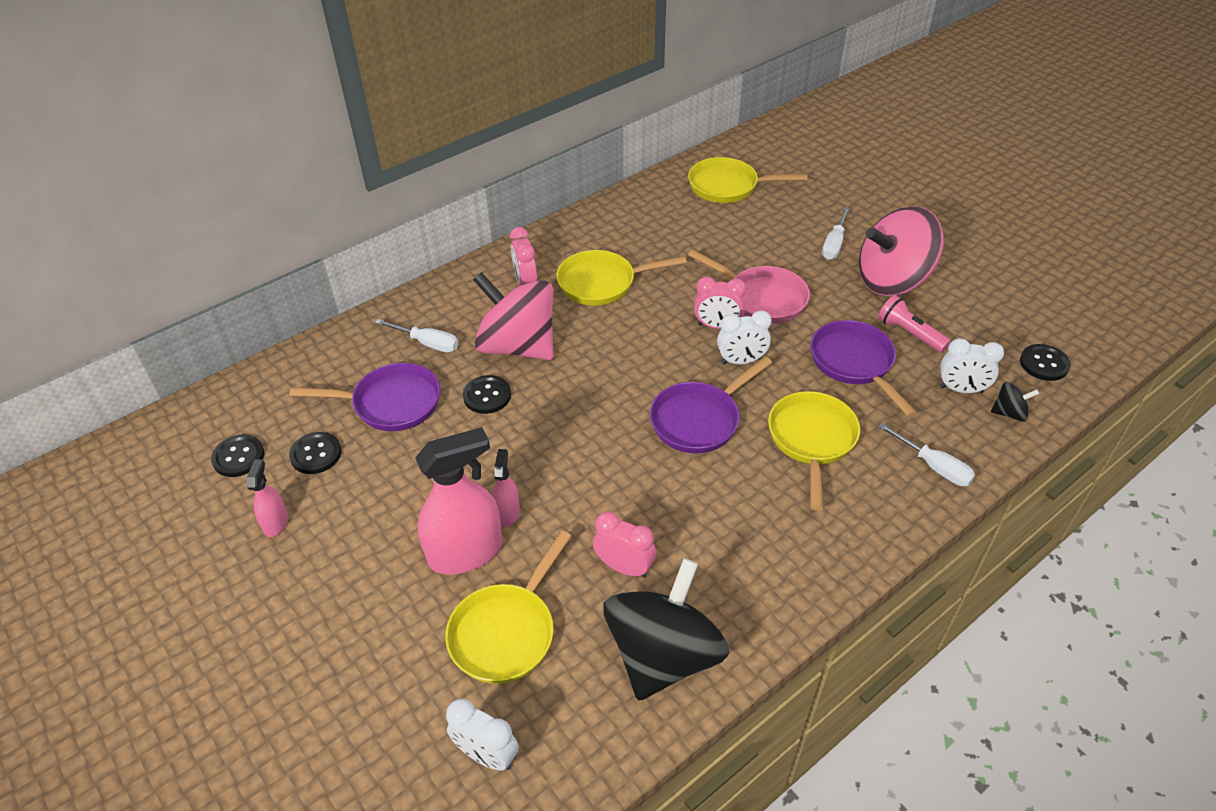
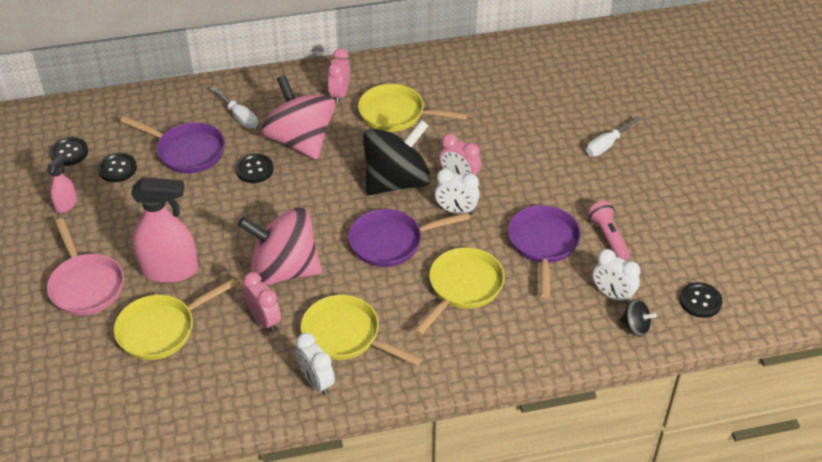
camera: 25 degrees right, 0 degrees up
(487, 755) = (102, 395): white clock -> white clock (316, 382)
(507, 513) = (213, 255): pink spray bottle -> none
(663, 655) = (249, 385): black spinning top -> black spinning top (396, 182)
(728, 186) = (557, 67): yellow pan -> yellow pan (346, 335)
(762, 298) = (511, 168): pink pan -> pink pan (85, 285)
(892, 280) = (631, 191): pink spinning top -> pink spinning top (284, 270)
(934, 466) = (540, 341): white screwdriver -> none

